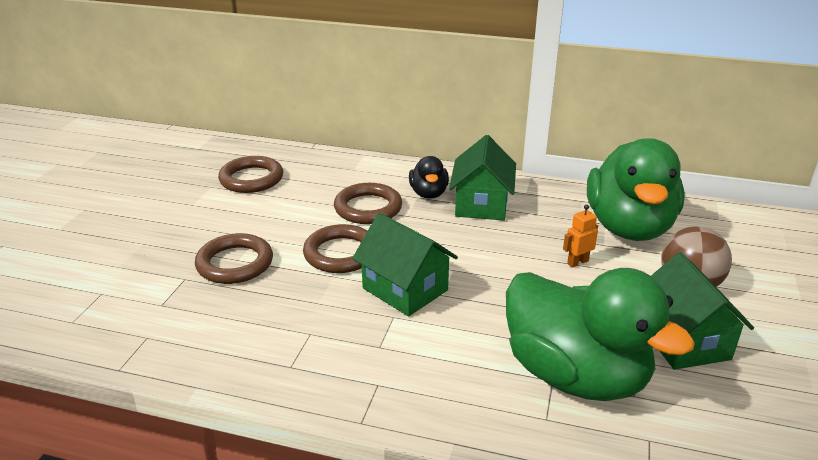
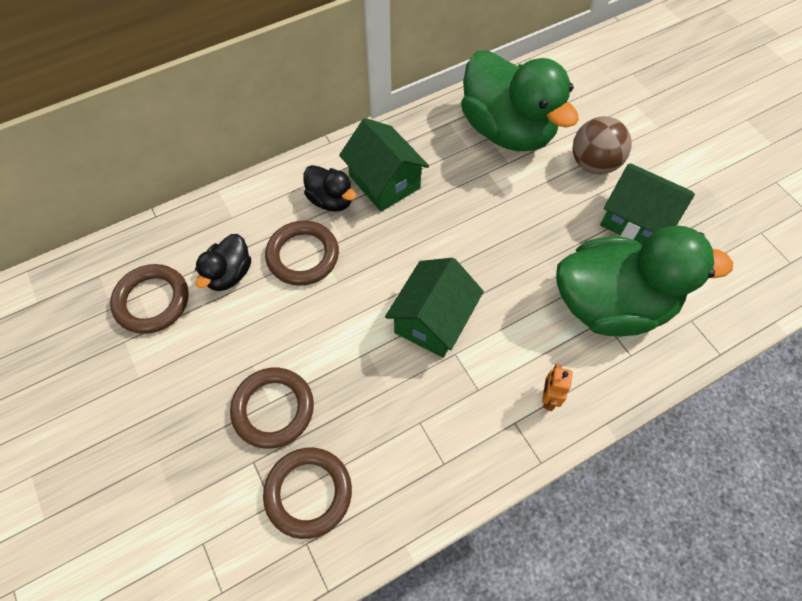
camera: 45 degrees left, 30 degrees up
(310, 191) = (229, 274): none -> black duck
(341, 253) = (344, 324): brown ring -> brown ring (308, 493)
(405, 289) = (432, 320): green house -> green house turned 60 degrees counterclockwise
(577, 262) = (511, 195): orange robot -> orange robot (548, 398)

